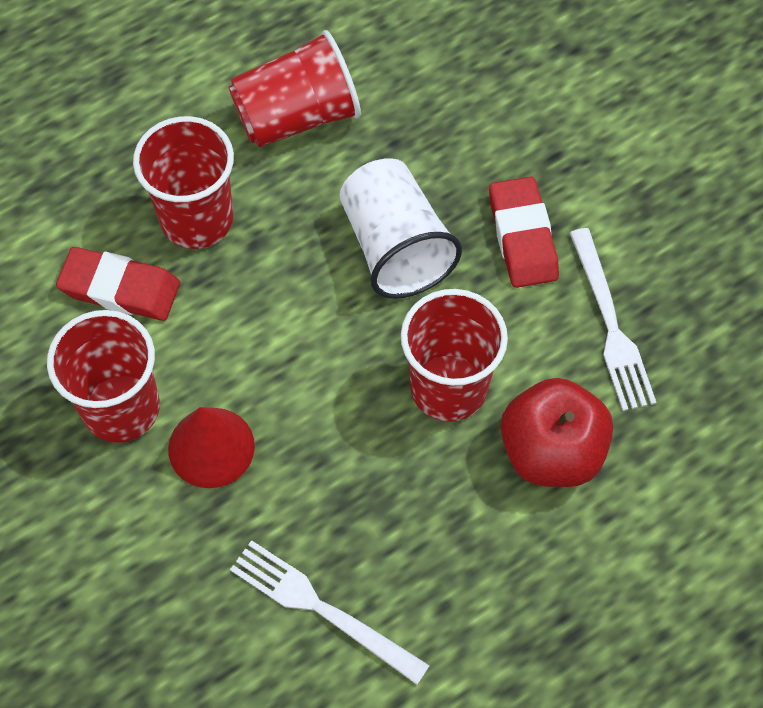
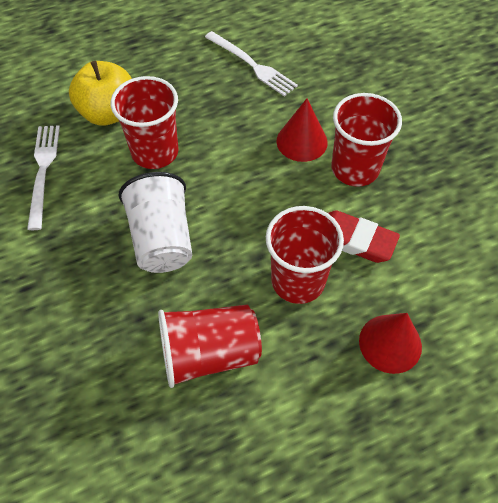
camera: 170 degrees left, 5 degrees down
(74, 160) = (390, 343): none -> red cone
(522, 236) = (73, 233): red eraser -> none
(551, 451) = (108, 113): red apple -> yellow apple

